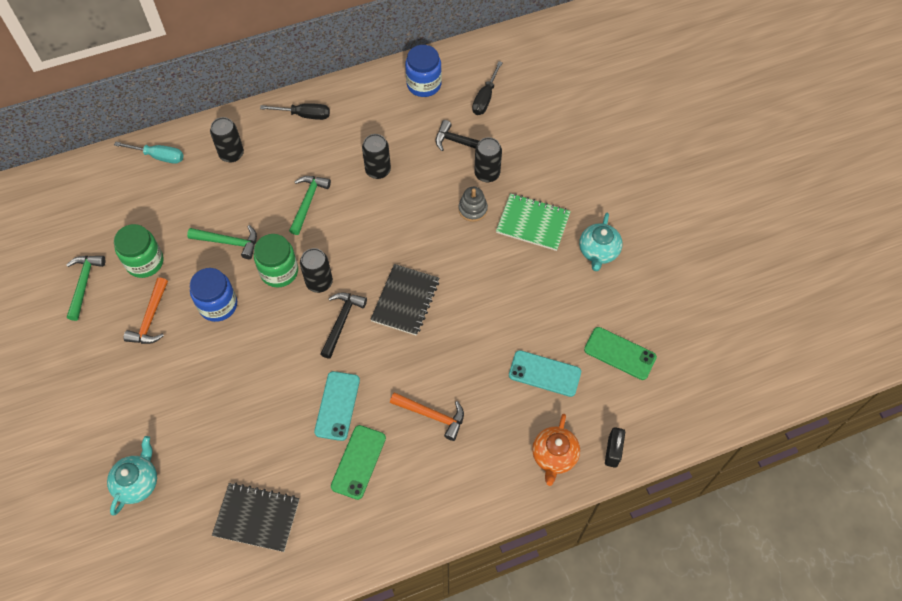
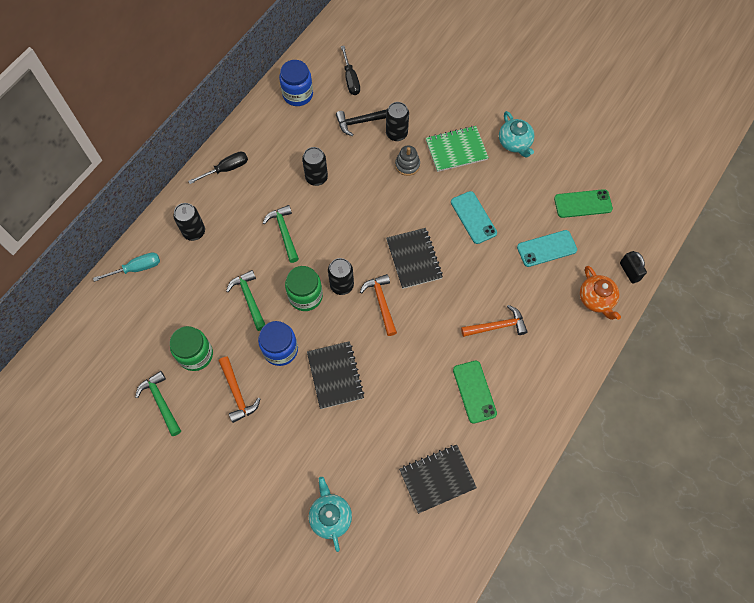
camera: 35 degrees left, 5 degrees up
(229, 242) = (249, 298): green hammer -> green hammer turned 90 degrees counterclockwise
(245, 360) = (335, 375): none -> black notebook
(337, 406) = (427, 363): turquoise phone -> turquoise phone (473, 217)
(342, 321) = (381, 302): black hammer -> orange hammer

